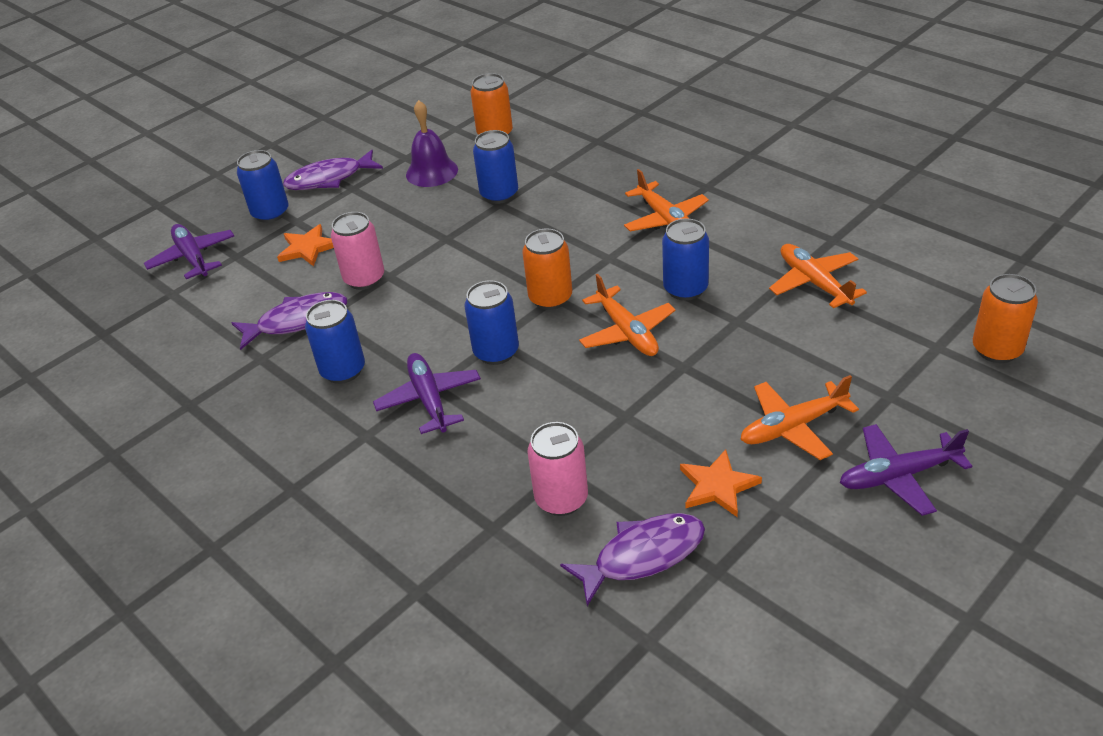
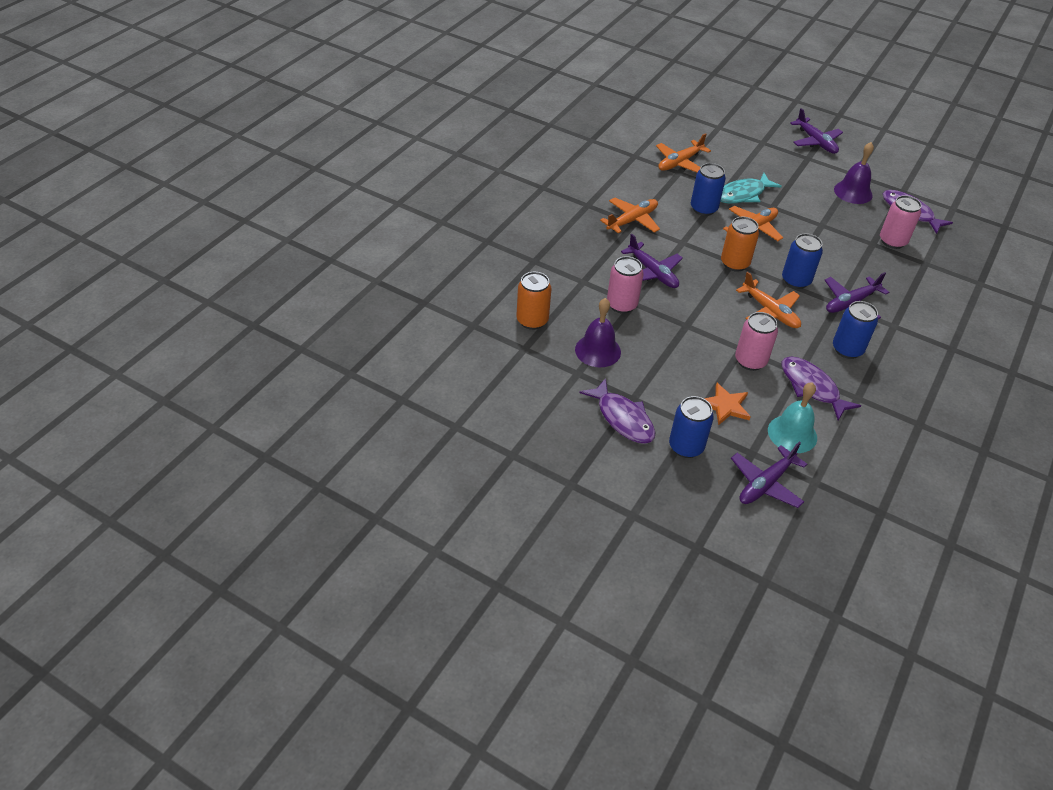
camera: 110 degrees left, 5 degrees up
(241, 290) = (792, 433): none -> turquoise bell
(499, 194) = (621, 305): blue can -> pink can
(551, 224) = (652, 272): none -> purple plane
(718, 486) = (853, 192): orange star -> purple bell
(720, 338) = (743, 194): none -> turquoise fish
(792, 427) = (800, 170): orange plane -> orange plane (770, 312)
(997, 350) = (714, 111): orange can -> none

